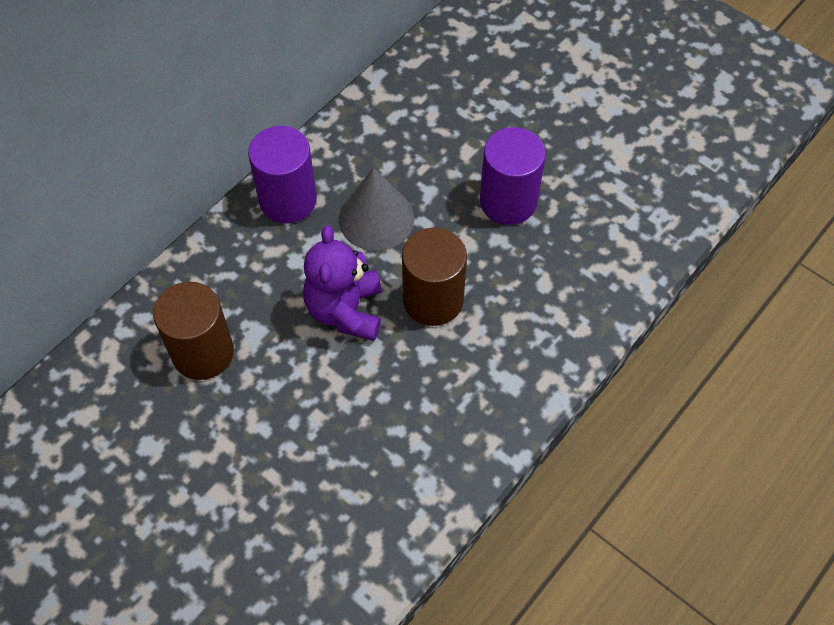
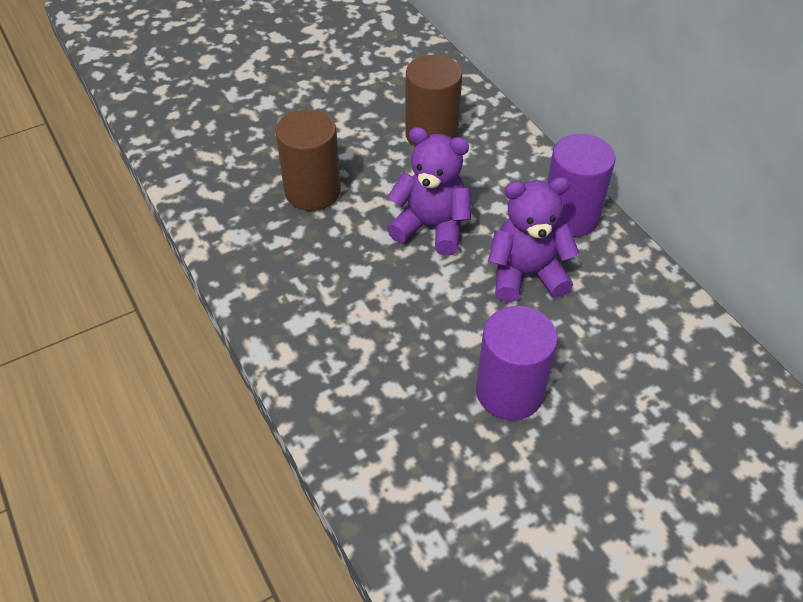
camera: 110 degrees right, 10 degrees down
(376, 218) = (526, 274): grey cone -> purple teddy bear
(433, 300) = (414, 291): brown cylinder -> brown cylinder (312, 191)

